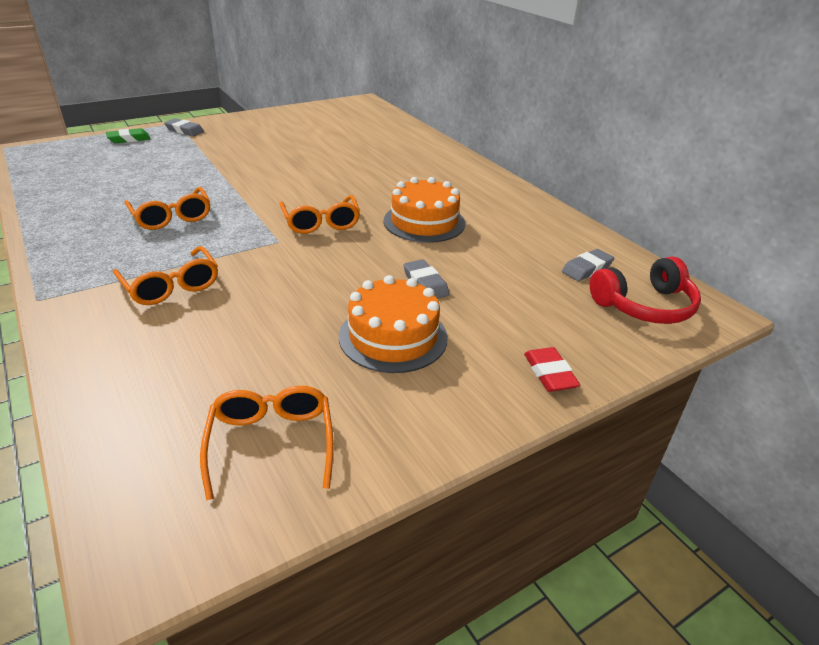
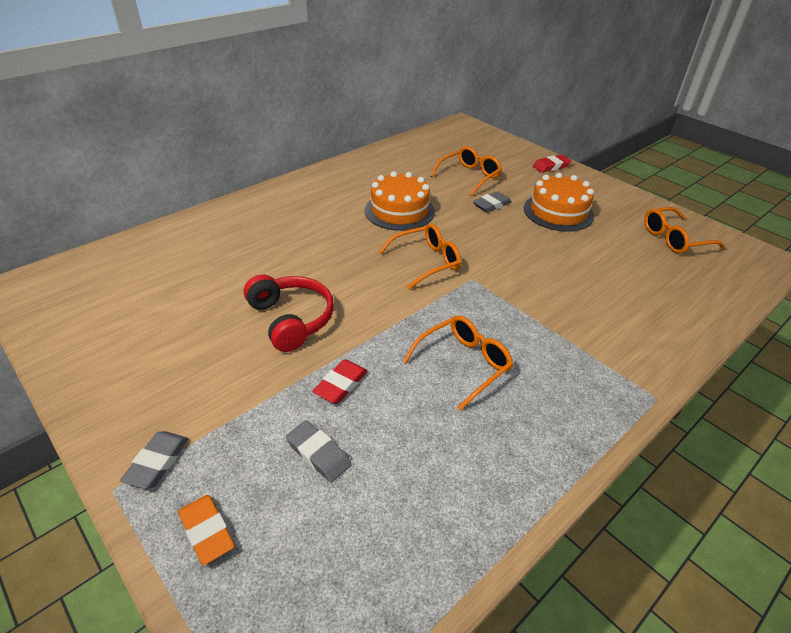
camera: 100 degrees left, 5 degrees up
(129, 139) = (207, 531): green eraser -> orange eraser
(171, 285) = (577, 321): orange glasses -> orange glasses (469, 177)
(195, 174) = (341, 384): none -> red eraser
(587, 269) = (436, 152): grey eraser -> grey eraser (318, 454)
(644, 306) = (468, 139): red headphones -> red headphones (291, 319)

